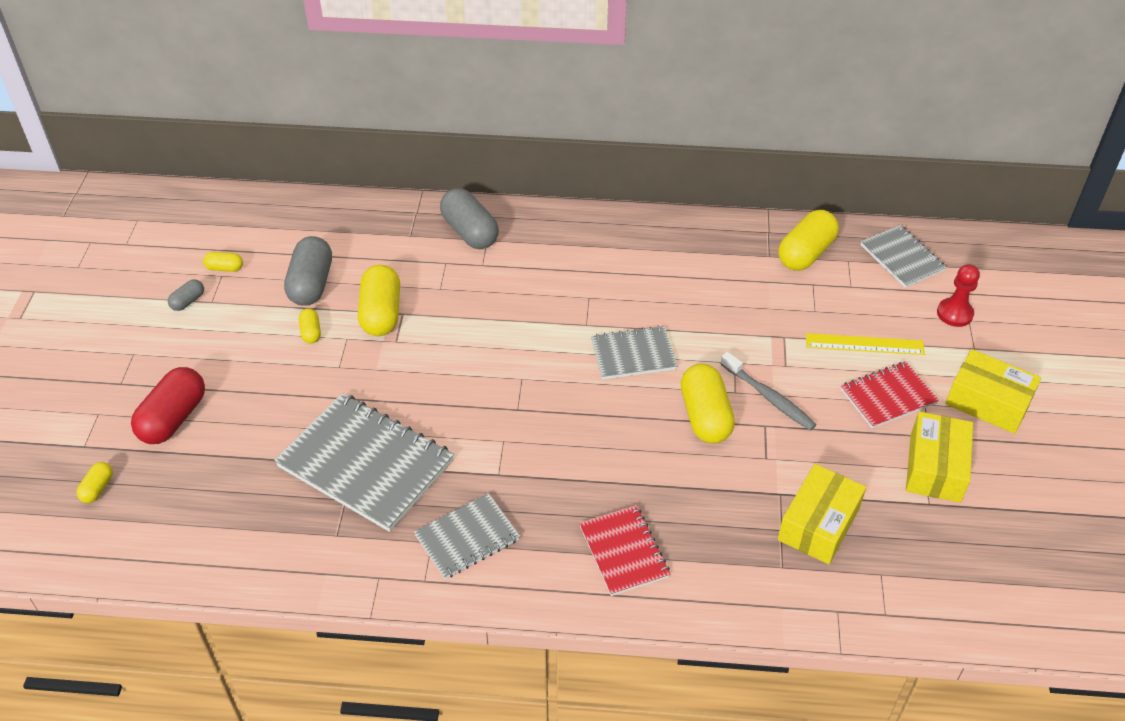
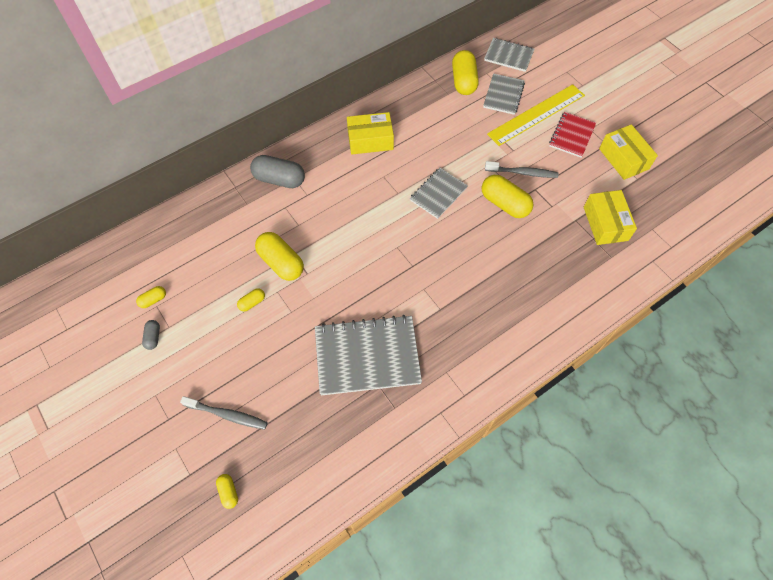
camera: 40 degrees left, 15 degrees up
(173, 418) = (227, 415): red capsule -> grey toothbrush
(311, 284) = (220, 273): grey capsule -> none
(311, 332) = (252, 302): yellow capsule -> yellow capsule turned 75 degrees counterclockwise
(467, 538) = (461, 355): grey notebook -> grey notebook (503, 95)
(624, 552) = (539, 304): red notebook -> none
(864, 344) = (536, 114): yellow ruler -> yellow ruler, size x1.61
(954, 313) = (558, 72): red pawn -> none
(988, 402) = (613, 110): yellow box -> yellow box (370, 140)

